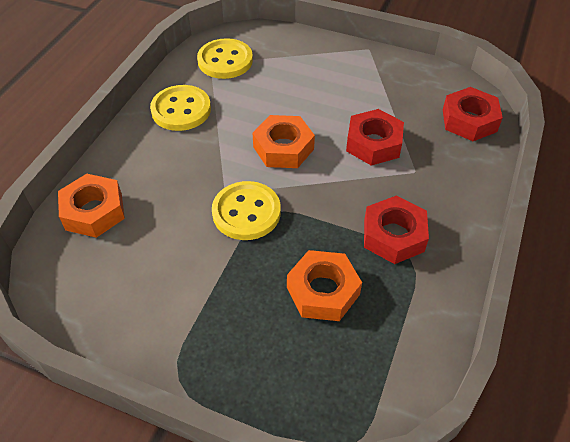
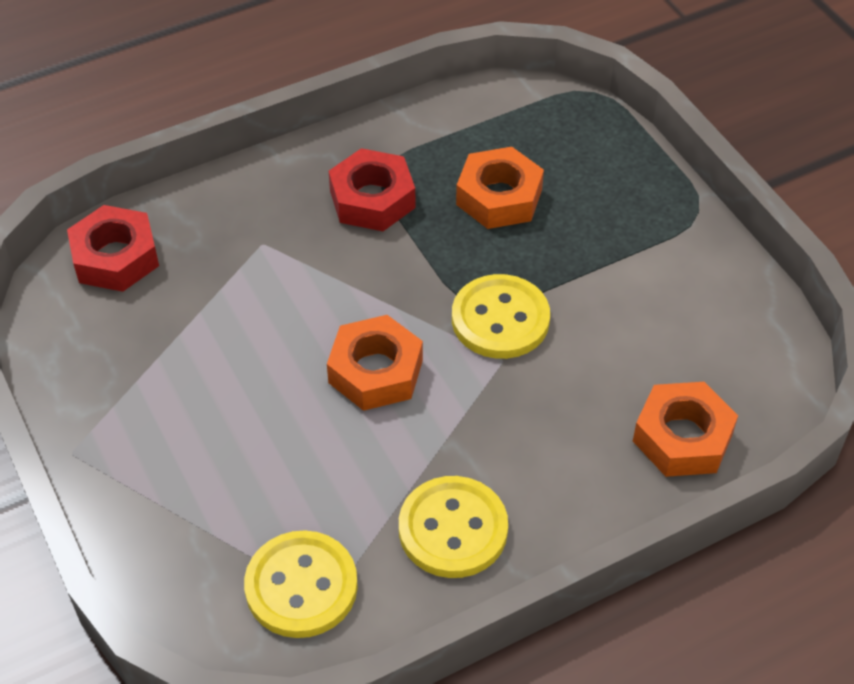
camera: 140 degrees left, 0 degrees up
(373, 143) = (263, 304): red nut -> none

